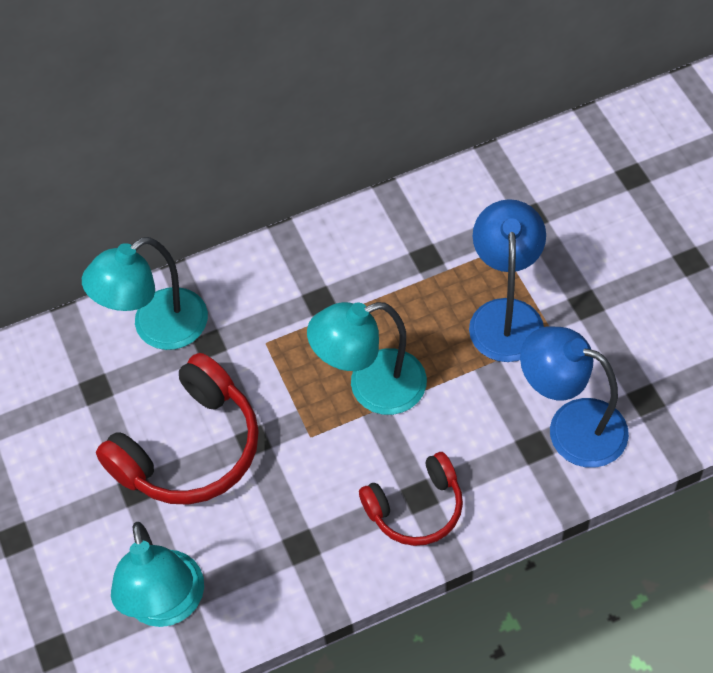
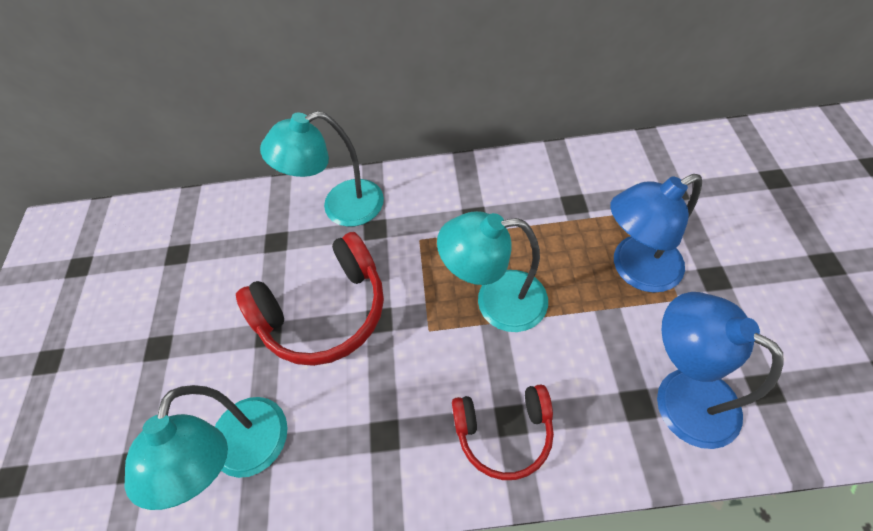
camera: 20 degrees right, 0 degrees up
(506, 315) = (635, 269): blue lamp -> blue lamp turned 135 degrees counterclockwise

